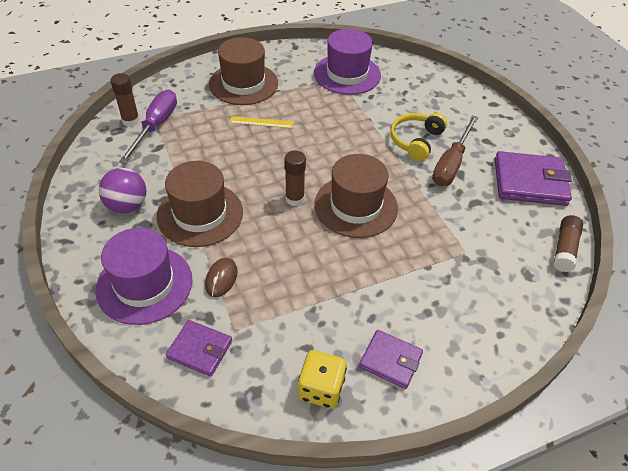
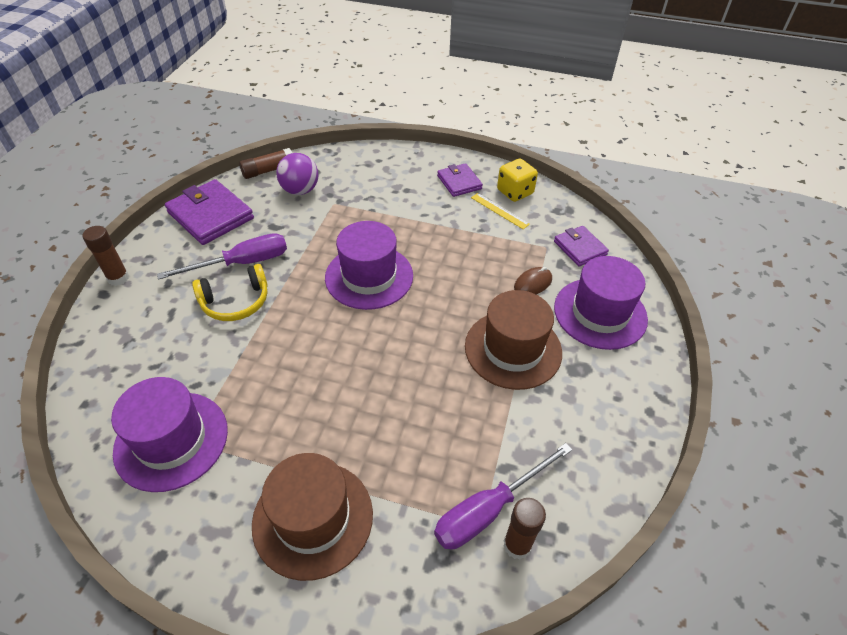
camera: 140 degrees left, 0 degrees up
(127, 206) = (582, 402): purple ball -> purple ball (300, 190)
(261, 122) = (356, 427): yellow ruler -> yellow ruler (499, 210)
(294, 199) = (413, 313): brown glue stick -> brown glue stick (118, 278)
(356, 206) = (369, 276): brown hat -> purple hat
(451, 164) = (242, 263): brown screwdriver -> purple screwdriver

